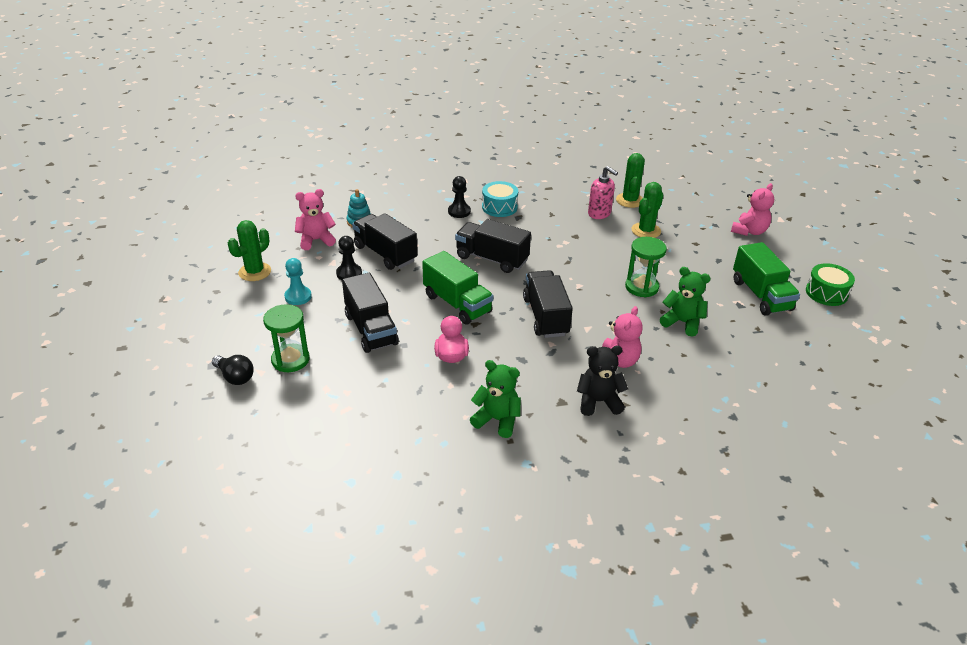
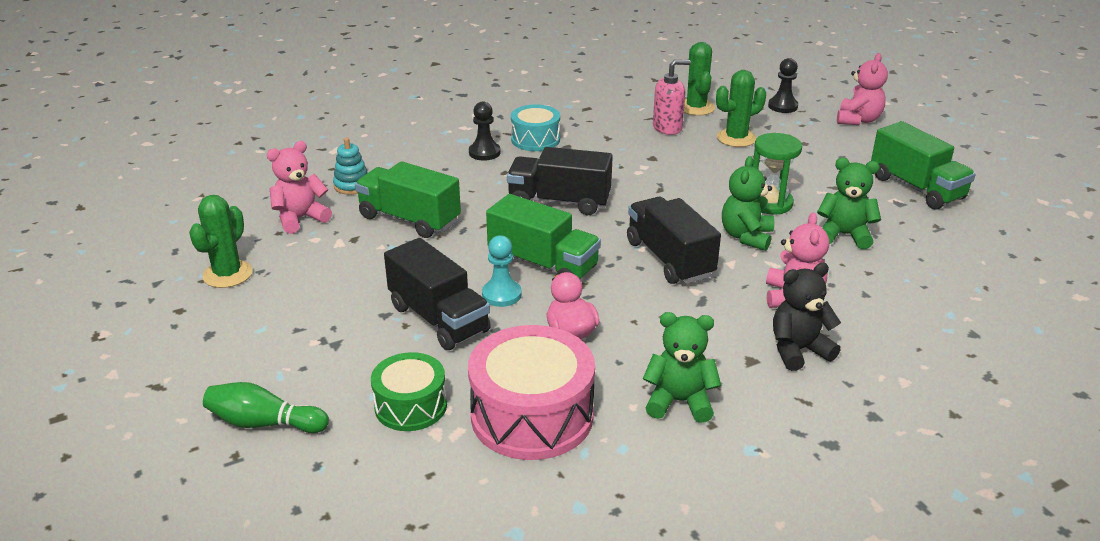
camera: 15 degrees left, 5 degrees down
(235, 377) = (264, 423): black light bulb -> green bowling pin
(290, 360) = (339, 382): green hourglass -> none
(298, 296) = (309, 295): turquoise pawn -> turquoise pawn (501, 295)
(349, 273) = (370, 253): black pawn -> black pawn (782, 106)
(385, 254) = (409, 219): black truck -> green truck
(397, 408) = (532, 416): none -> pink drum
(599, 214) = (667, 128): pink soap dispenser -> pink soap dispenser turned 45 degrees counterclockwise
(609, 310) = (746, 237): none -> green teddy bear
(646, 231) = (736, 138): green cactus -> green cactus turned 45 degrees clockwise
(826, 293) = (988, 173): green drum -> green drum (411, 406)

